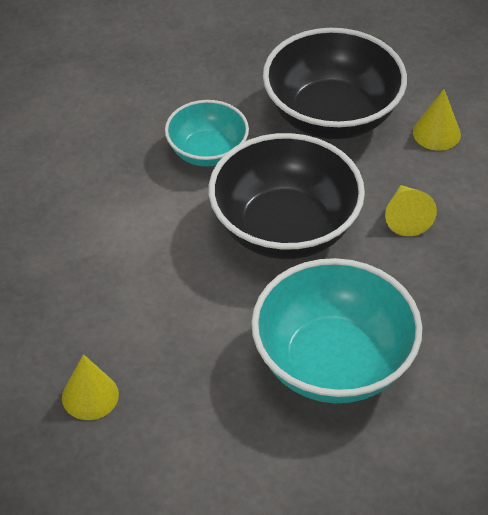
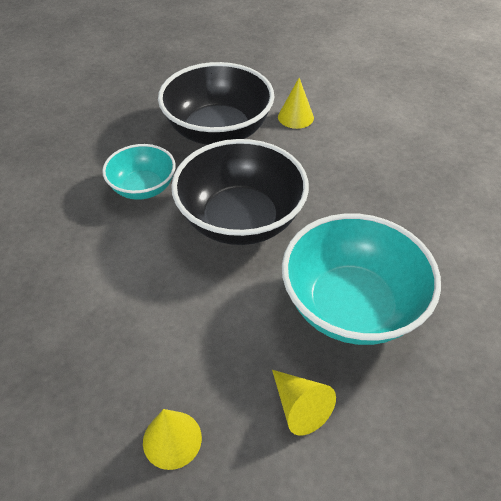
camera: 30 degrees left, 0 degrees up
(406, 217) = (319, 177): yellow cone -> yellow cone (299, 407)

